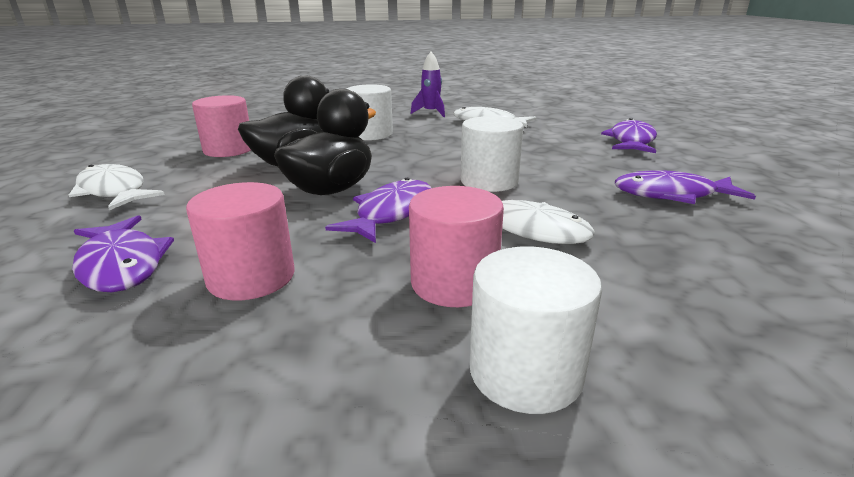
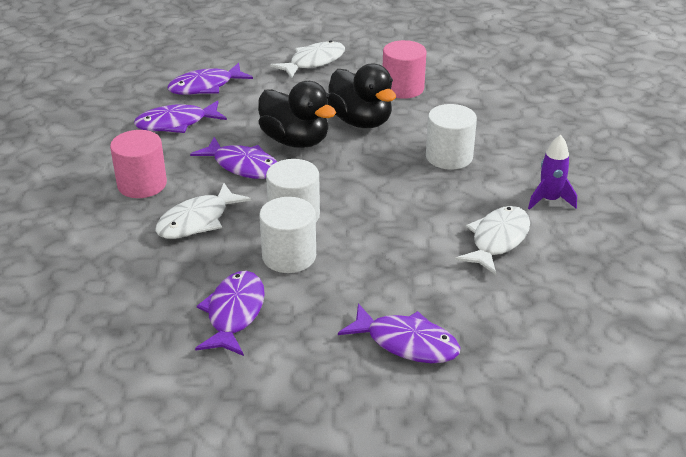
camera: 95 degrees right, 10 degrees up
(251, 277) = (176, 123): pink cylinder -> purple fish
(525, 372) = (63, 197): white cylinder -> white cylinder (289, 256)

